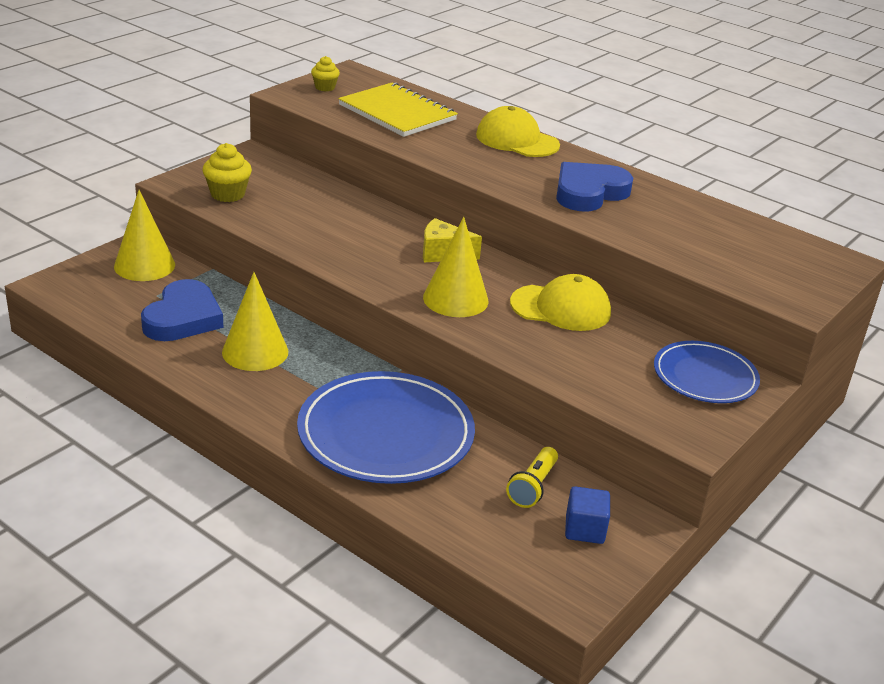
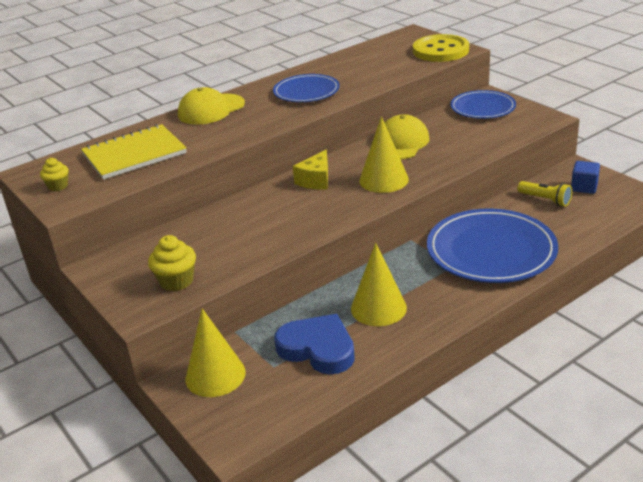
camera: 70 degrees left, 0 degrees up
(589, 192) = (306, 92): blue heart -> blue plate
(784, 287) = (440, 50): none -> yellow button

